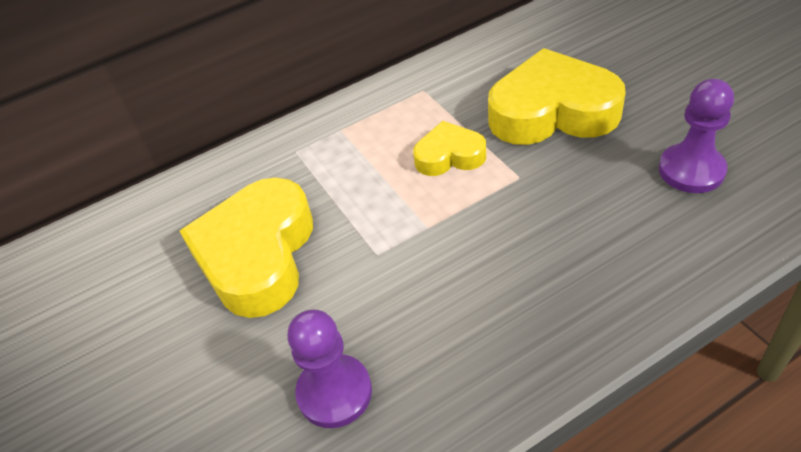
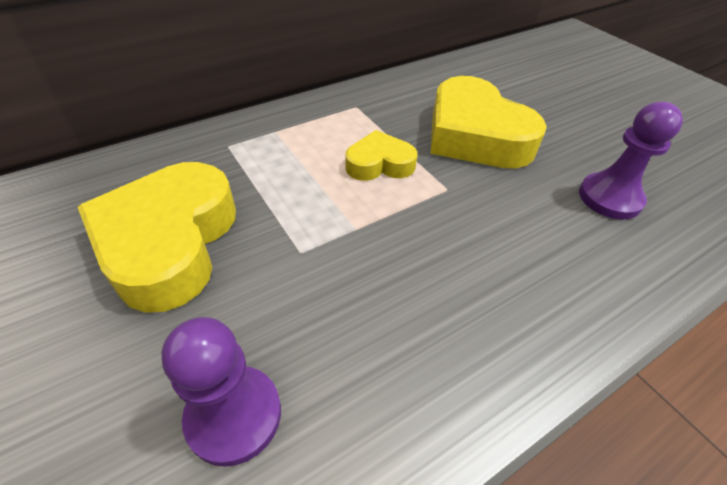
camera: 10 degrees left, 0 degrees up
(552, 111) = (475, 135): yellow heart -> yellow heart turned 120 degrees counterclockwise

